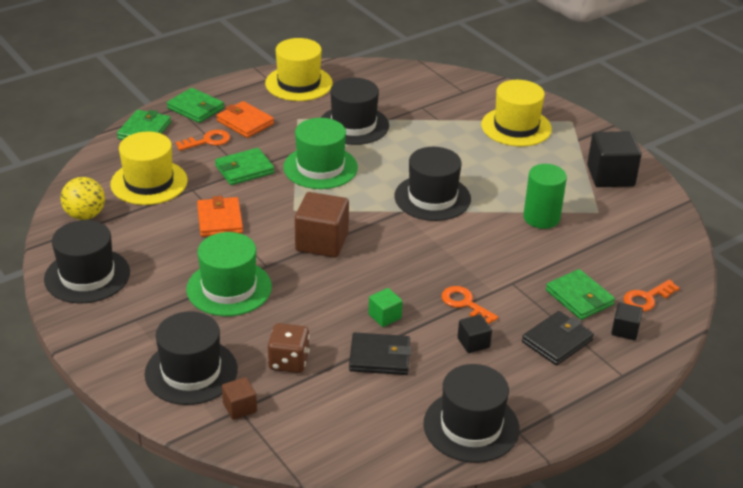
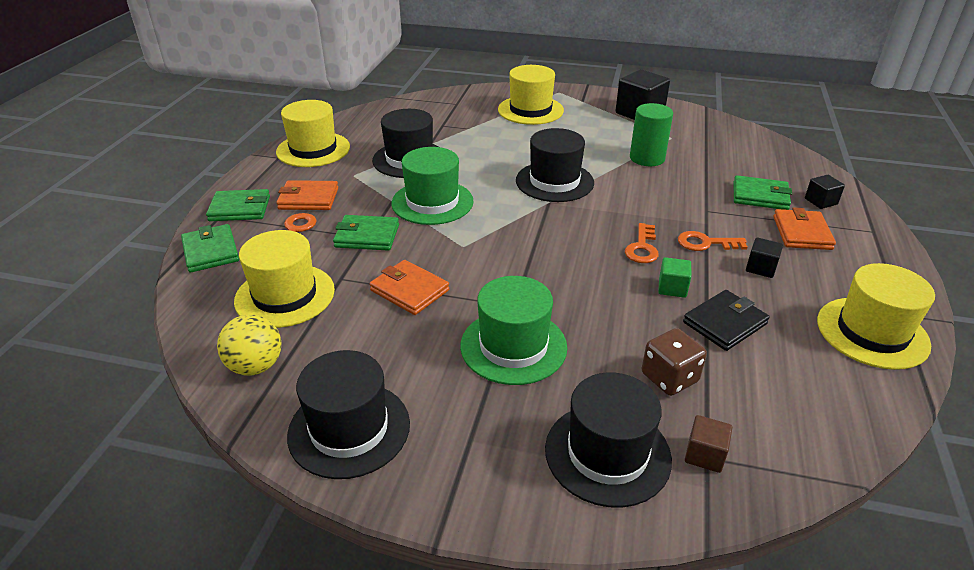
camera: 40 degrees left, 0 degrees up
(244, 169) = (367, 236): green wallet -> green wallet turned 75 degrees clockwise
(322, 242) = (528, 259): brown cube -> none
(471, 426) = (872, 332): black hat -> yellow hat
(557, 341) = (801, 233): black wallet -> orange wallet
(647, 298) = (793, 174): orange key -> orange key (642, 248)

